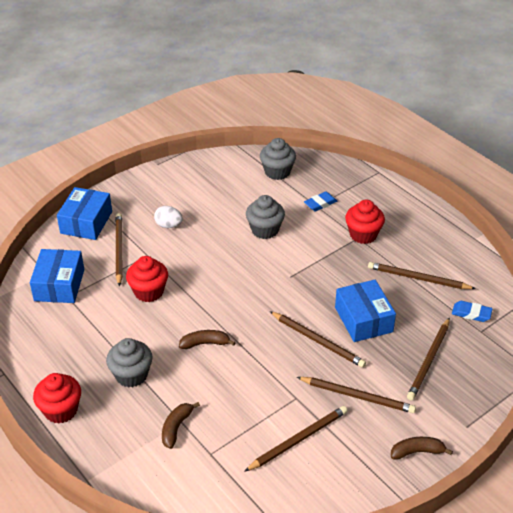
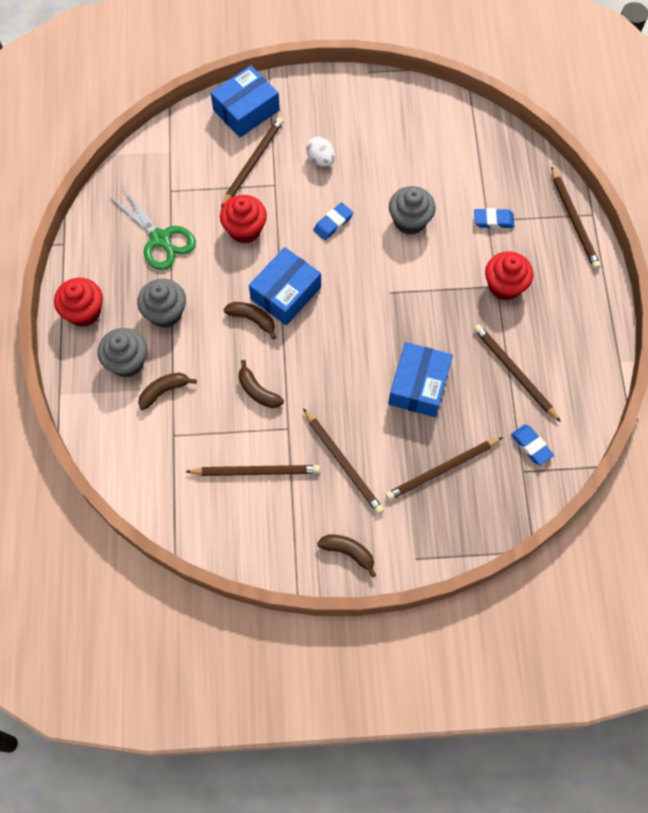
camera: 35 degrees right, 25 degrees up
(59, 285) = (172, 173): blue box -> blue box (285, 293)
(86, 330) = (160, 239): none -> green scissors
(212, 257) = (333, 223): none -> blue eraser
(251, 386) = (257, 391): none -> brown banana
(277, 172) = (482, 152): grey cupcake -> grey cupcake (127, 362)
(318, 341) = (356, 382): brown pencil -> brown pencil (574, 220)

